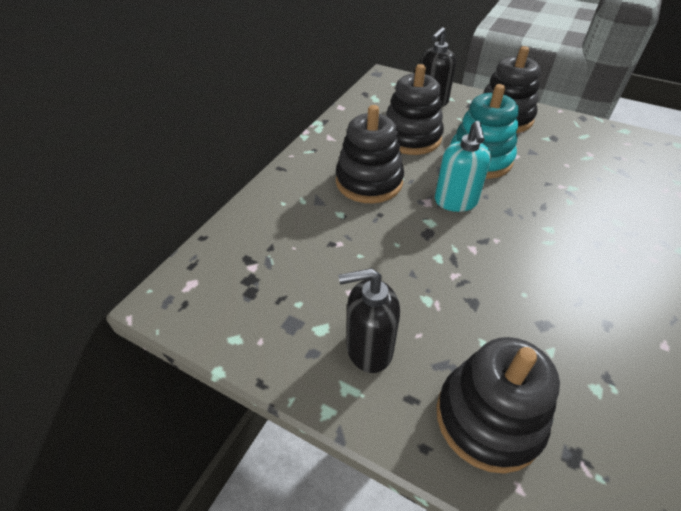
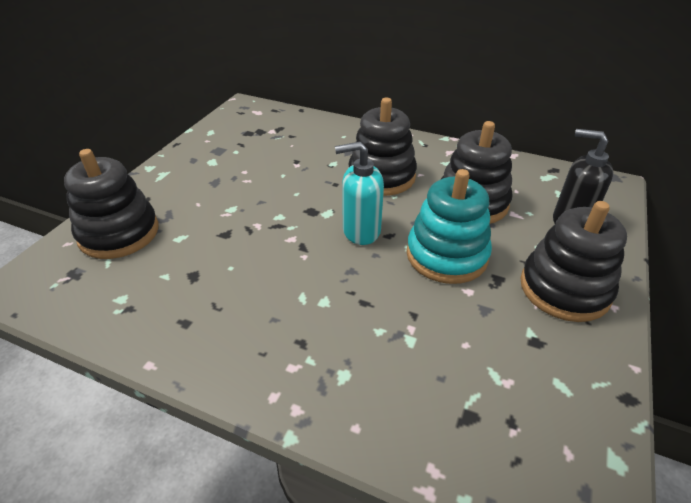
camera: 85 degrees right, 5 degrees down
(368, 349) = (190, 181): black soap dispenser -> none

